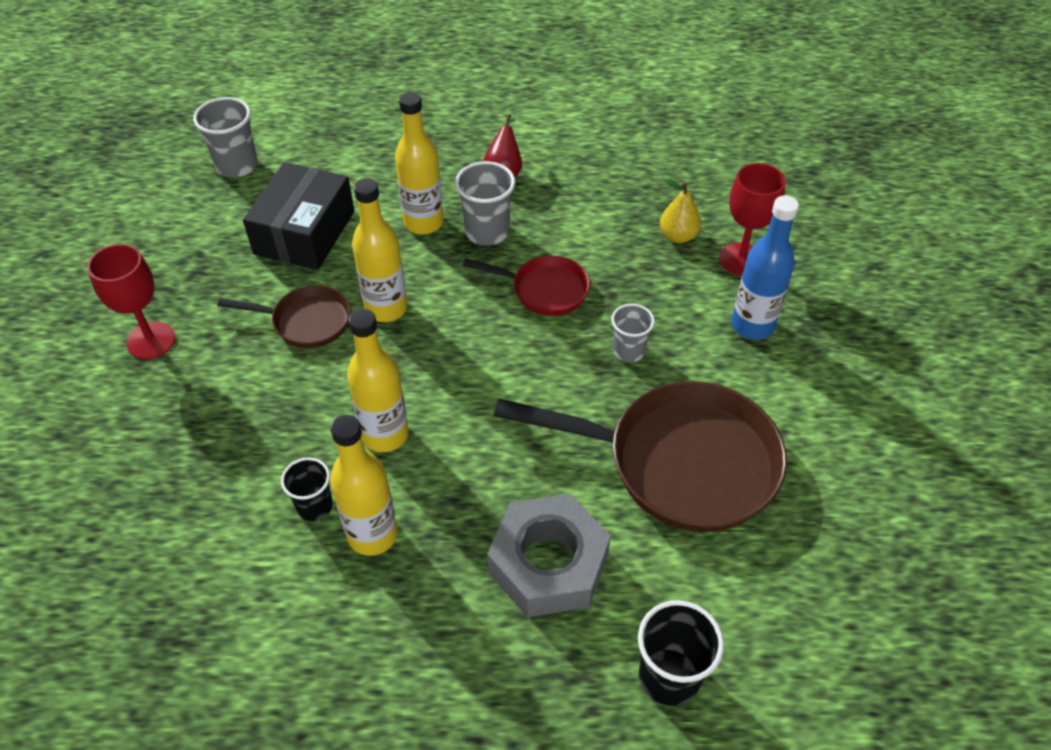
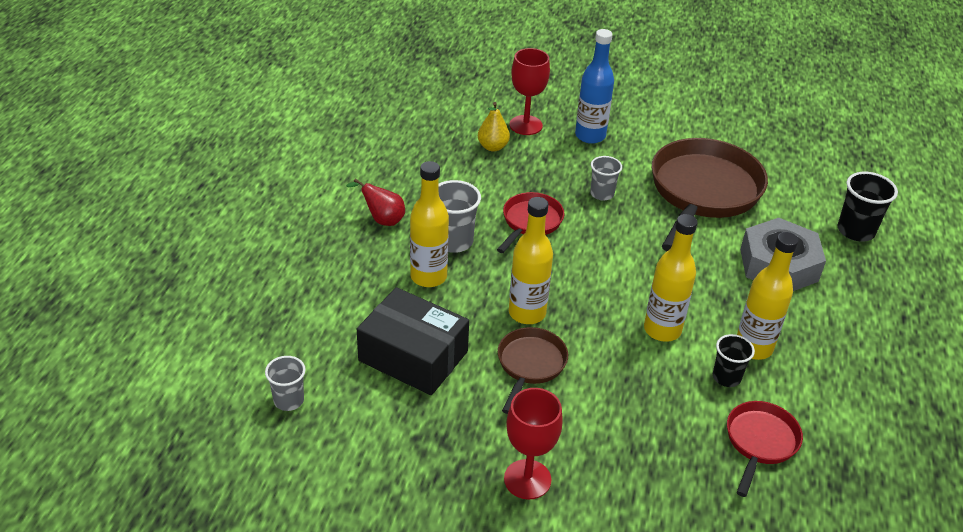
camera: 80 degrees left, 10 degrees down
(212, 545) = (760, 442): none -> red pan
(237, 165) = (288, 400): grey cup -> grey cup, size x0.66

